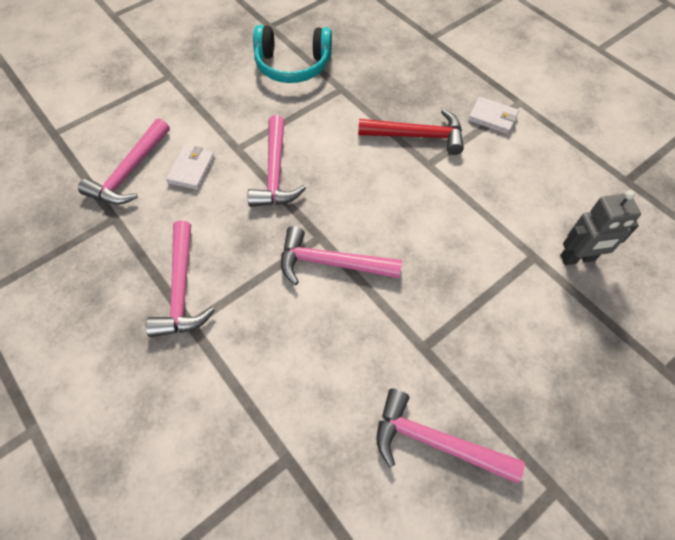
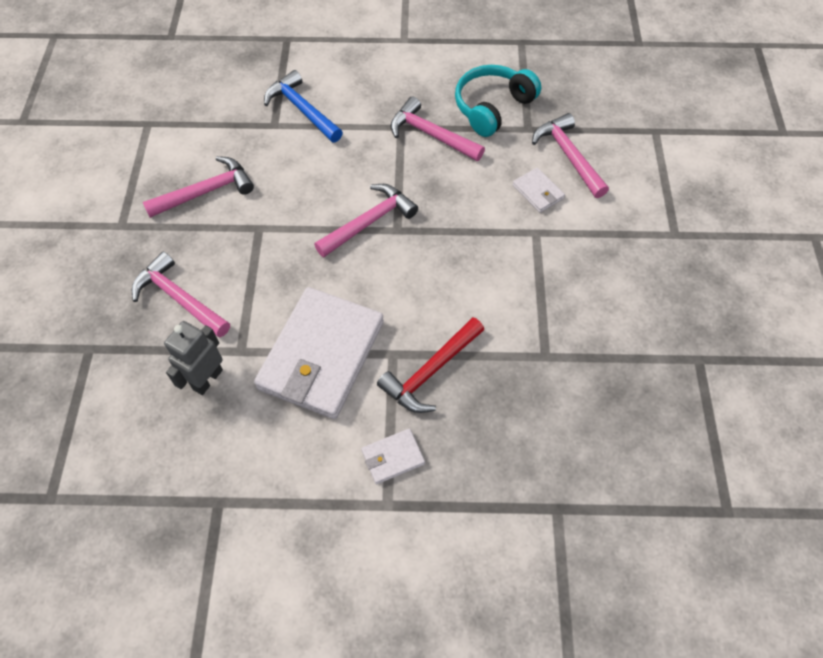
camera: 130 degrees right, 0 degrees up
(239, 448) = (302, 110): none -> blue hammer
(275, 172) = (485, 241): pink hammer -> pink hammer (179, 298)
(293, 65) = (614, 338): turquoise headphones -> turquoise headphones (492, 107)
(477, 203) = (321, 355): none -> white wallet

